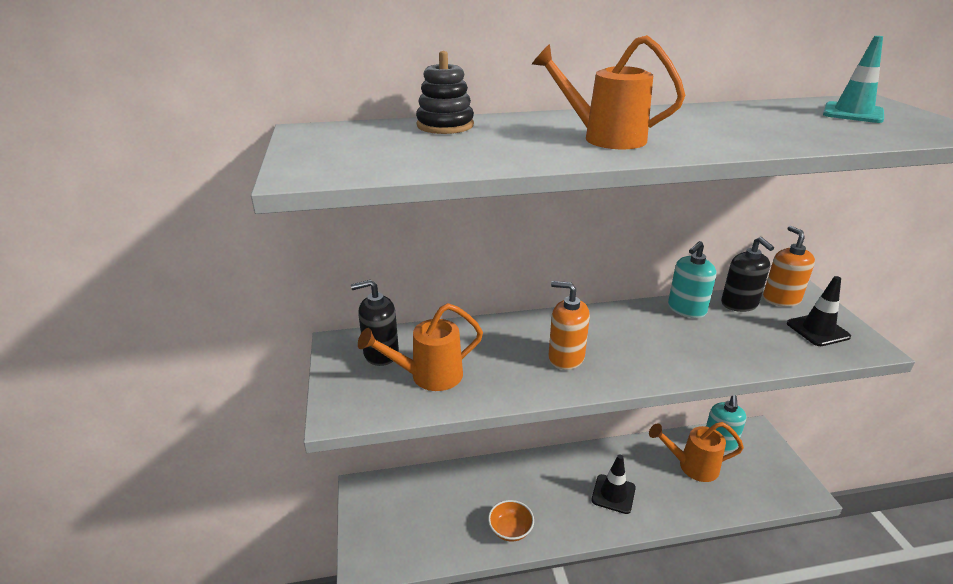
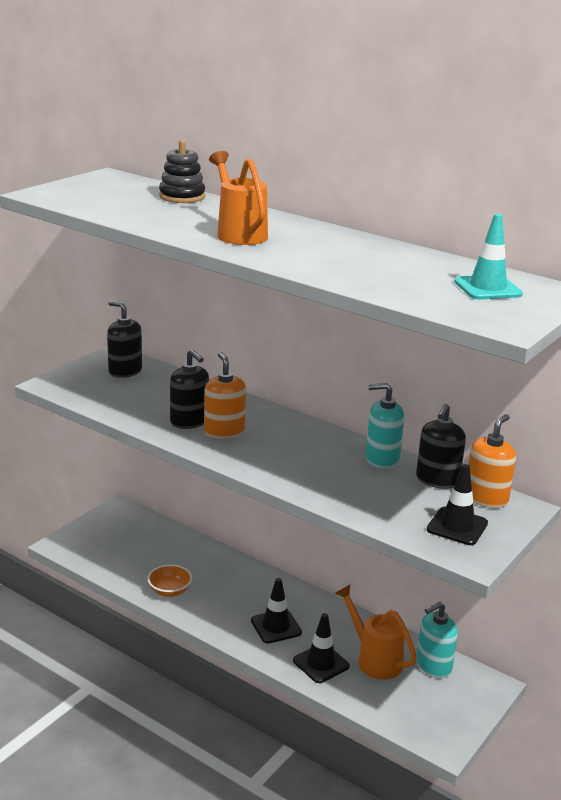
camera: 45 degrees right, 5 degrees down
(429, 376) = (126, 395): orange watering can -> none
(526, 367) = (189, 422): none -> black soap dispenser
(677, 498) = (321, 663): none -> black traffic cone

